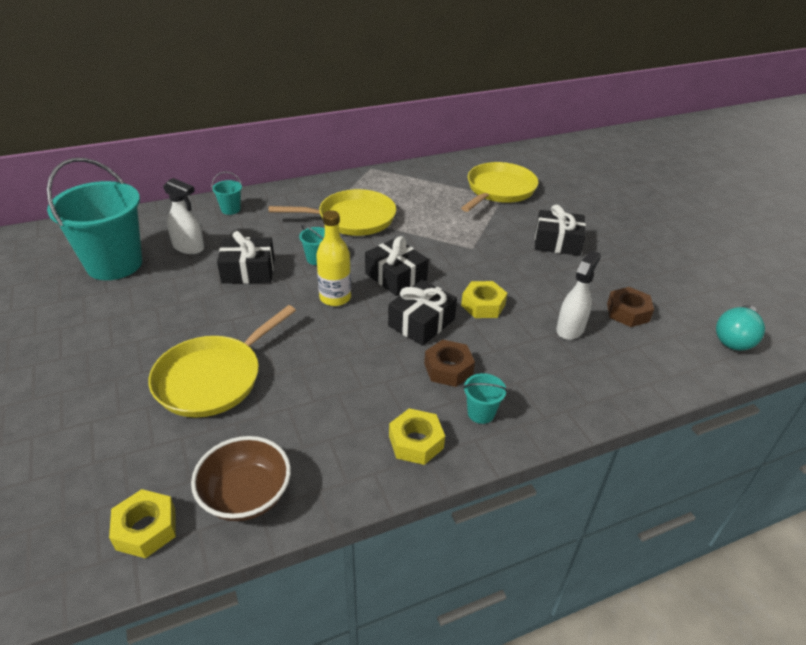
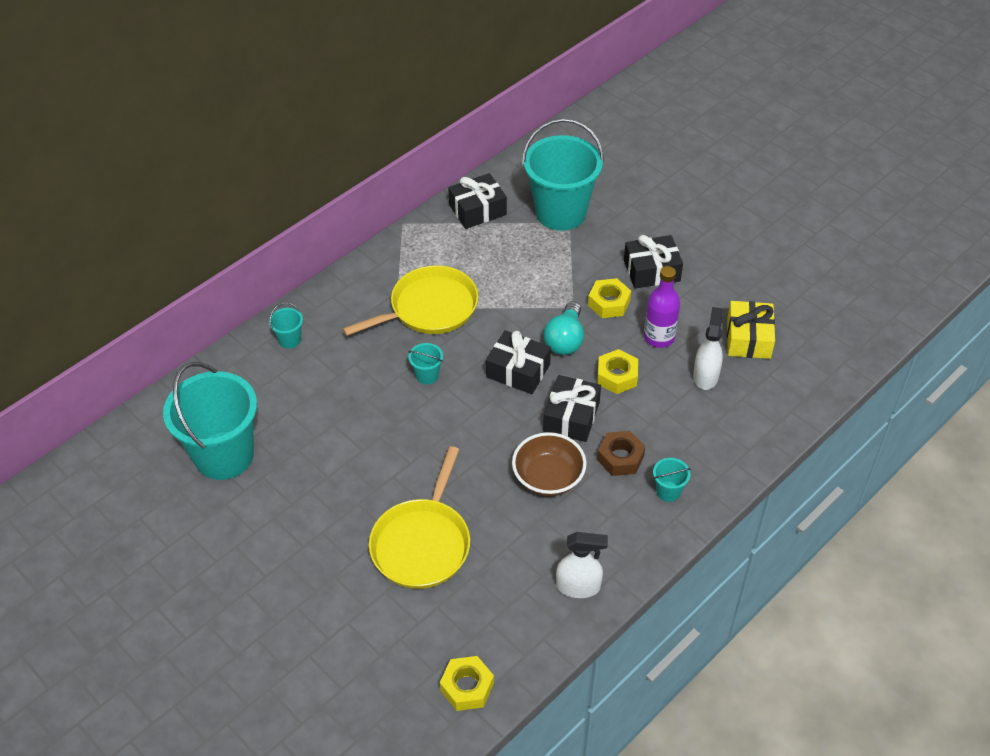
camera: 20 degrees left, 10 degrees up
(189, 247) = (284, 407): white spray bottle -> white spray bottle (578, 586)
(246, 495) = (524, 632): brown bowl -> brown bowl (548, 478)
(248, 271) = (368, 415): black gift -> black gift (477, 210)
(335, 298) = (475, 417): yellow bottle -> none
(416, 442) = (630, 537): yellow nut -> yellow nut (609, 303)
(499, 190) = (560, 212): yellow pan -> turquoise bucket
(539, 288) = (659, 337): none -> purple bottle
(627, 312) = (748, 338): brown nut -> yellow gift
(735, 338) = (847, 336): turquoise light bulb -> turquoise light bulb (565, 340)

